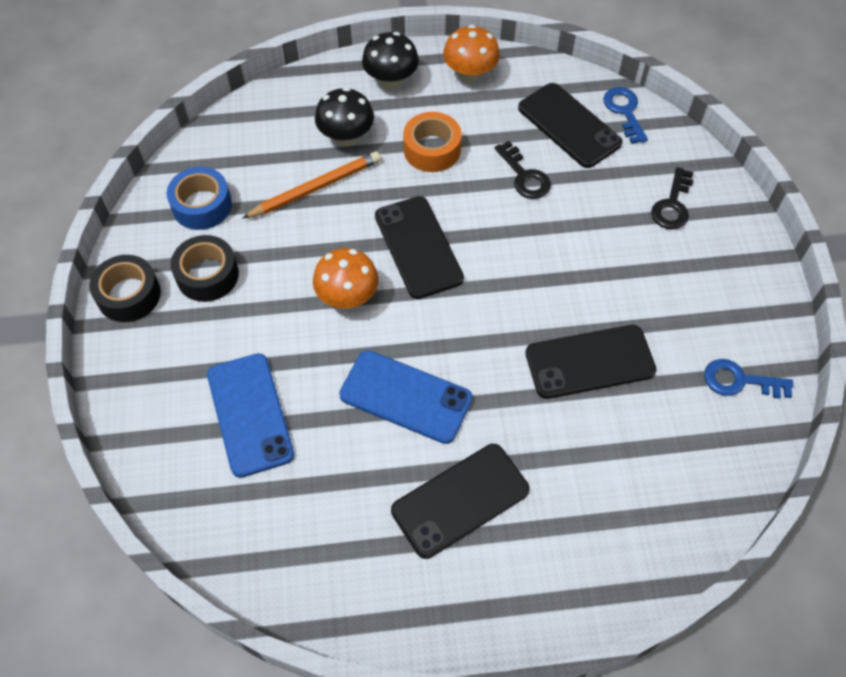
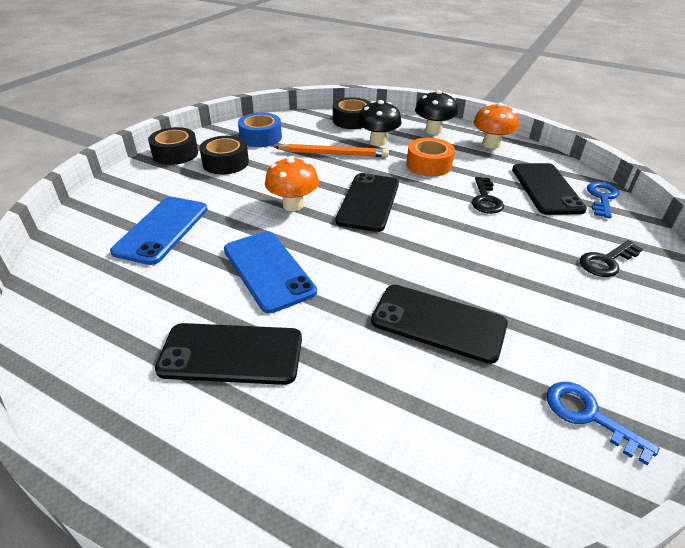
camera: 35 degrees right, 20 degrees down
(282, 111) = (352, 120): none -> black tape

